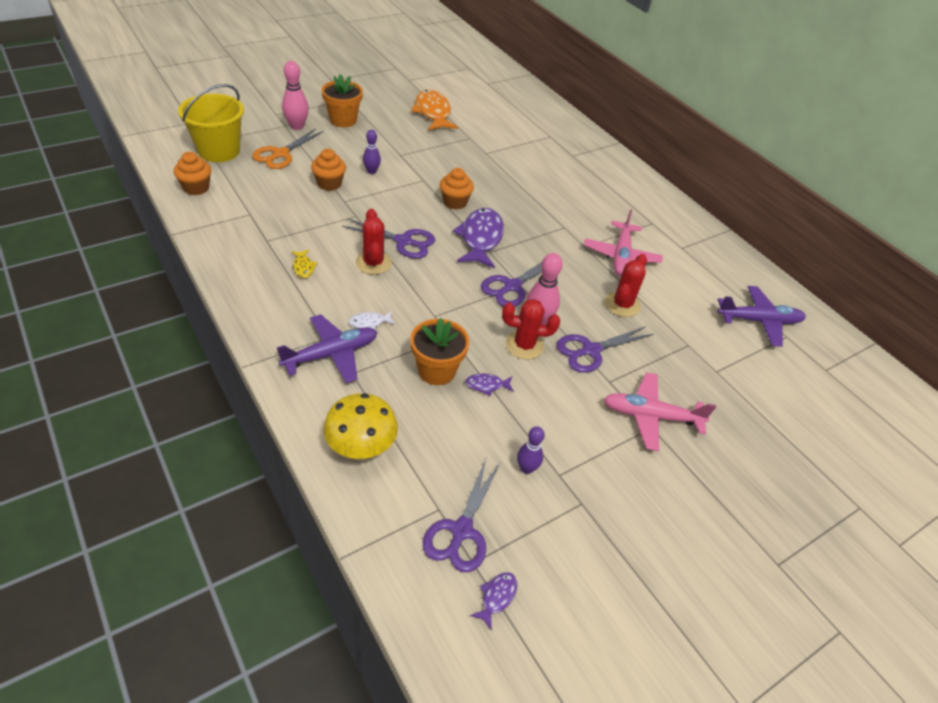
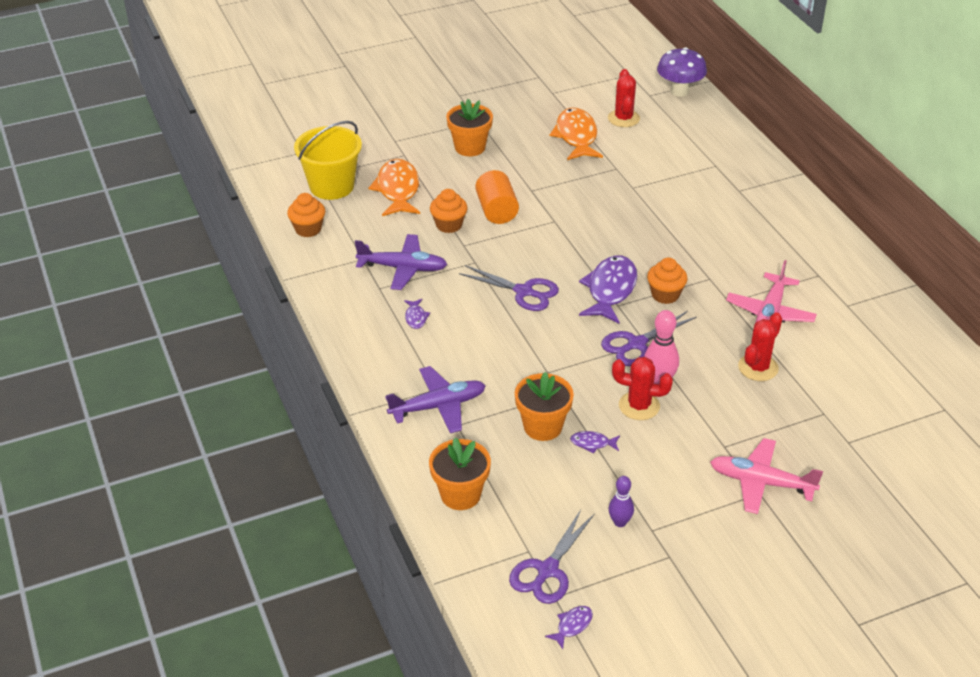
camera: 15 degrees right, 5 degrees down
(281, 154) = (398, 190): orange scissors -> orange fish
(297, 126) = (417, 156): pink bowling pin -> none
(303, 267) = (416, 317): yellow fish -> purple fish
(361, 449) = (460, 494): yellow mushroom -> orange flower pot
(369, 323) = (479, 376): white fish -> none
(371, 171) = (497, 211): purple bowling pin -> orange cylinder
(373, 263) = (489, 314): red cactus -> red cactus (623, 118)
(455, 202) = (587, 248): orange cupcake -> orange cupcake (665, 295)
(510, 81) = (679, 91): none -> purple mushroom
(591, 350) = (711, 414): purple scissors -> none
(759, 321) = (916, 391): purple plane -> purple plane (403, 268)

